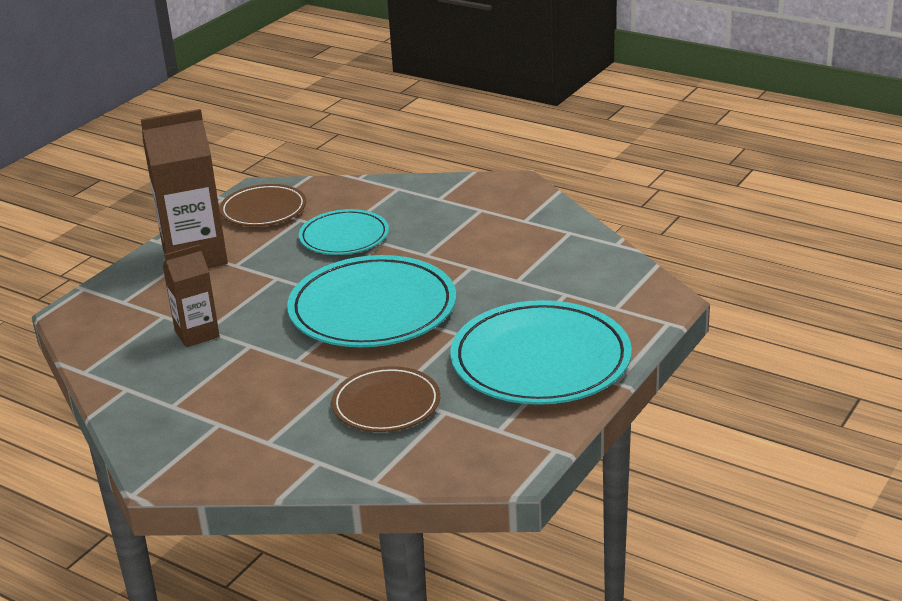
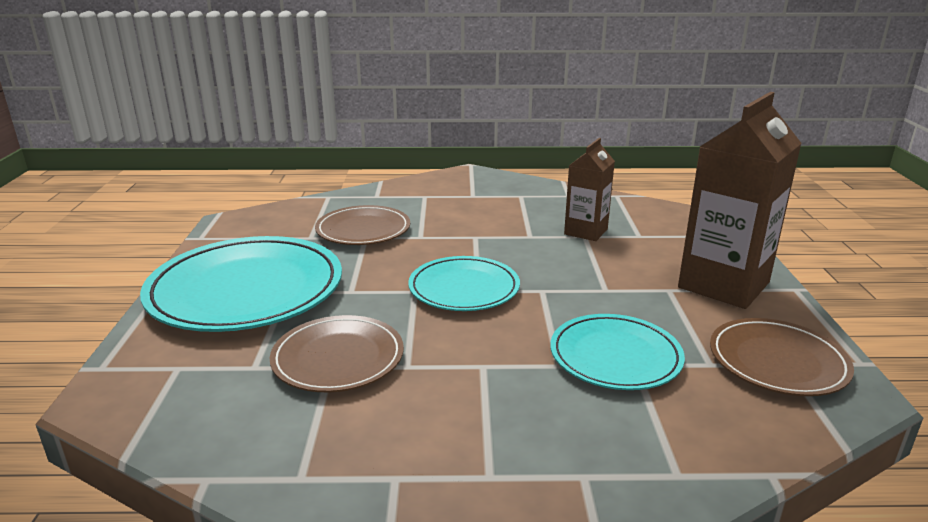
camera: 145 degrees right, 5 degrees down
(372, 309) = (464, 288): turquoise plate -> turquoise plate, size x0.58
(509, 283) = (338, 358): none -> brown plate

